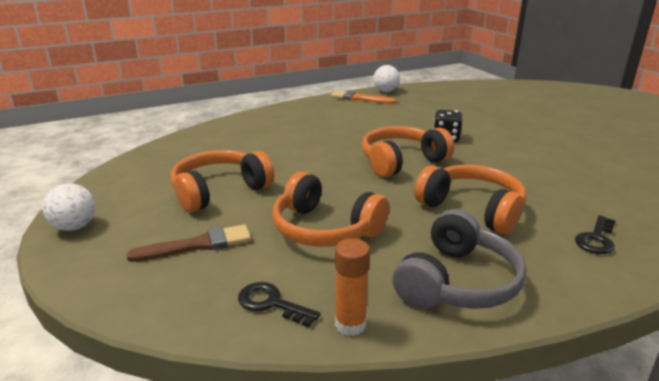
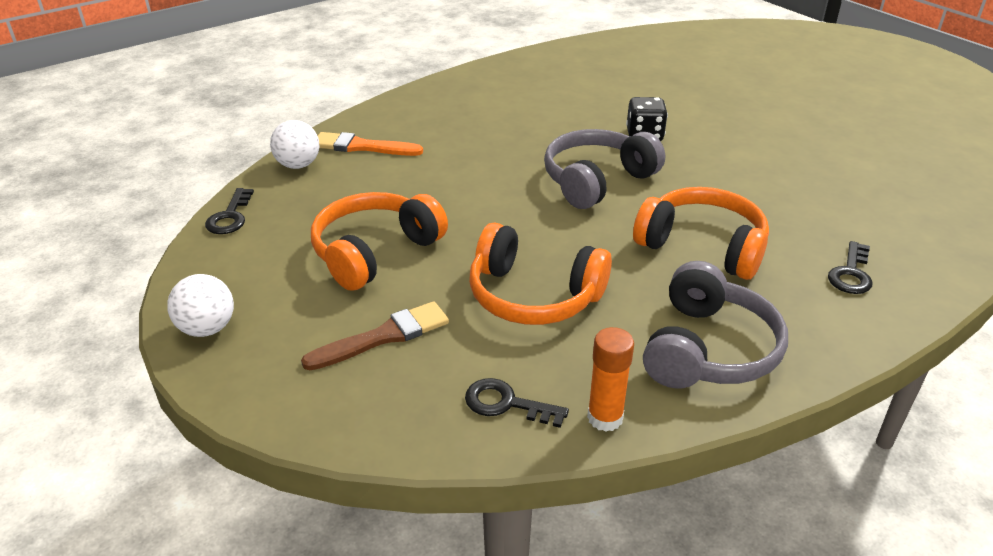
camera: 10 degrees left, 10 degrees up
(132, 162) = (230, 217): none -> black key
(359, 98) = (507, 73): orange brush -> orange brush (362, 147)
(385, 91) = (540, 56): white ball -> white ball (298, 165)
(401, 161) = (597, 180): orange headphones -> grey headphones

